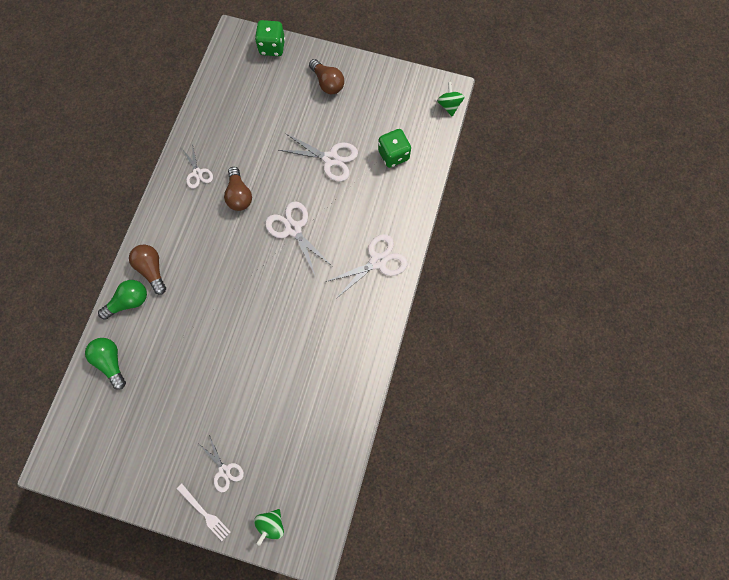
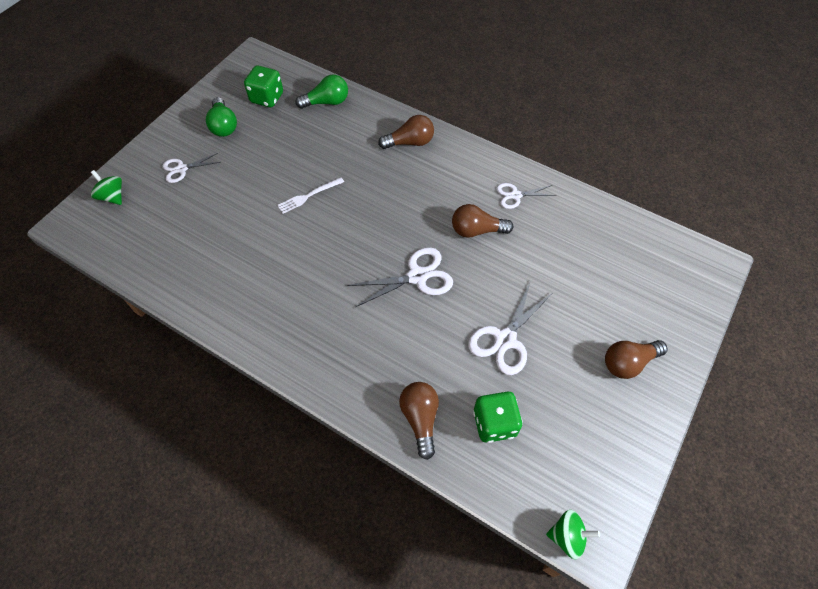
camera: 105 degrees right, 15 degrees down
(129, 301) = (382, 121): green light bulb -> green light bulb (224, 125)
(204, 513) = (153, 149): white fork -> white fork (309, 196)
(272, 47) = (695, 305): green dice -> green dice (267, 98)
(378, 261) = (343, 361): white scissors -> none
(404, 200) = (420, 419): none -> brown light bulb

